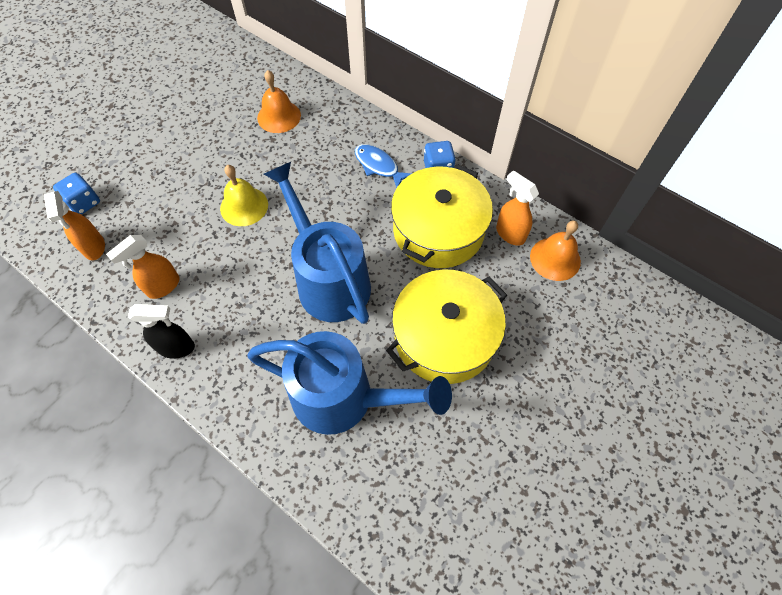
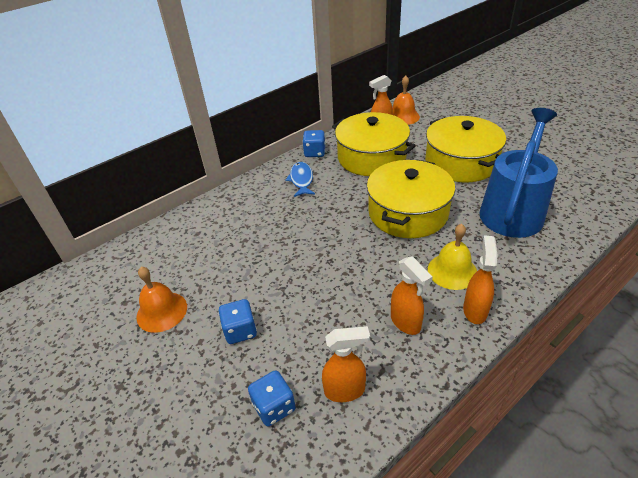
camera: 75 degrees left, 20 degrees down
(158, 164) = (240, 331): none -> blue dice
(177, 347) = (475, 310): black spray bottle -> orange spray bottle
(244, 206) = (320, 261): yellow bell -> yellow bell (452, 271)
(279, 116) = (218, 234): orange bell -> orange bell (162, 311)
(328, 278) = (408, 212): blue watering can -> yellow pot
(378, 166) = (301, 180): blue fish -> blue fish turned 120 degrees clockwise

